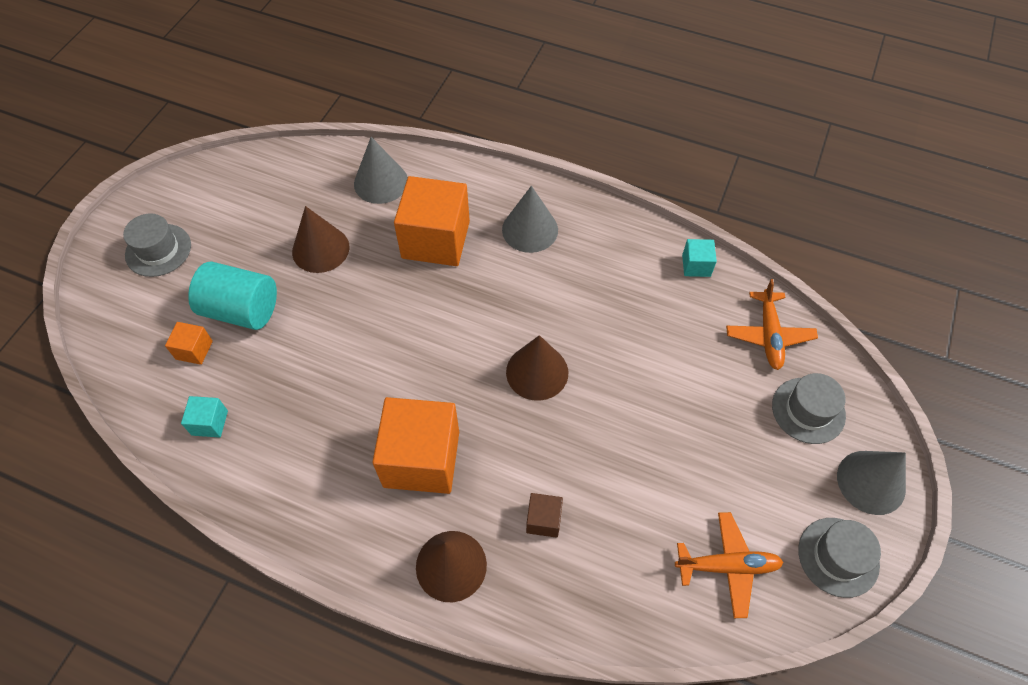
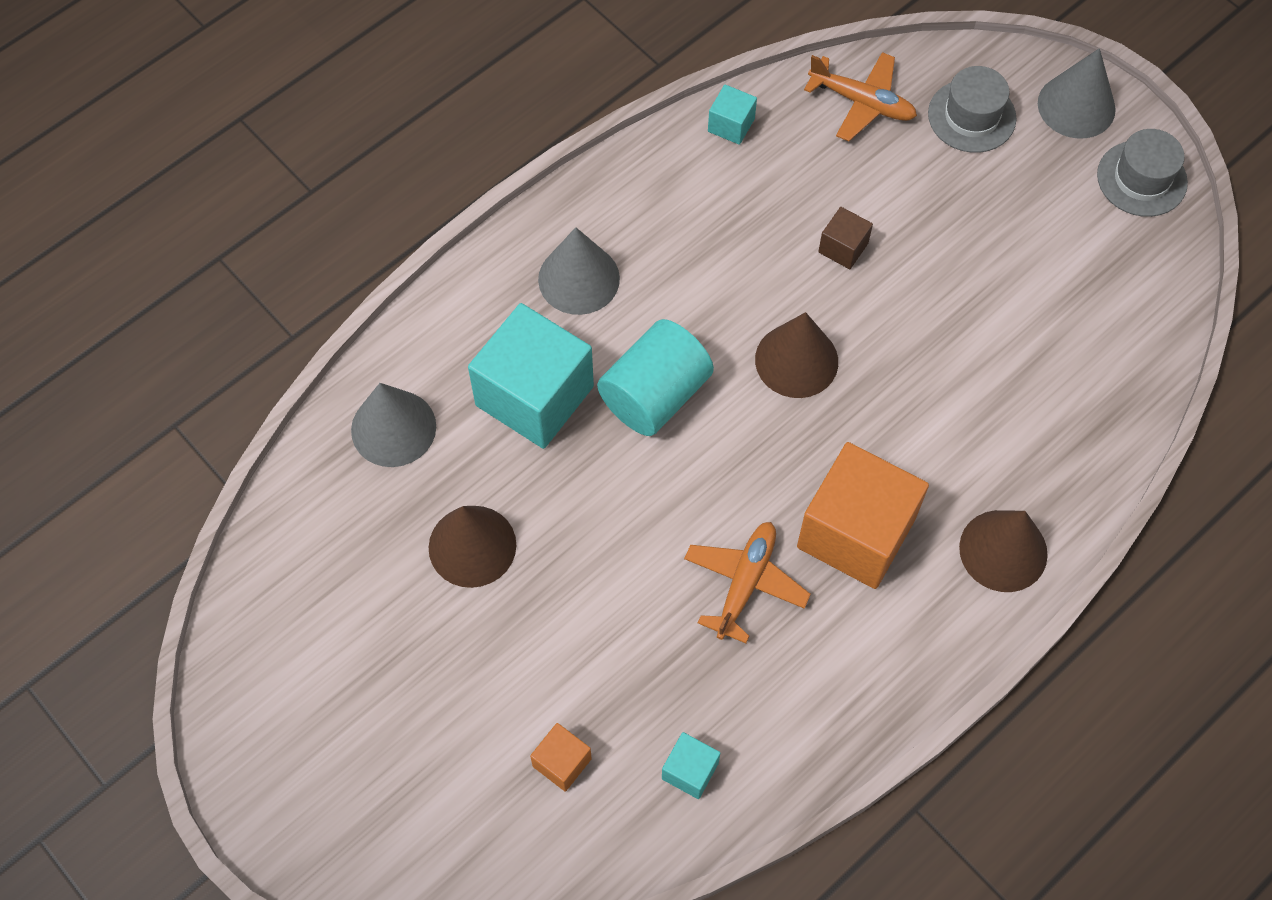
camera: 65 degrees left, 5 degrees up
(158, 250) = (352, 770): grey hat -> none
(241, 310) = (525, 681): turquoise cylinder -> turquoise cylinder (655, 394)
(435, 239) = (534, 396): orange cube -> turquoise cube
(543, 520) = (988, 433): brown cube -> brown cube (843, 248)
(727, 566) = (1112, 281): orange plane -> orange plane (745, 583)

